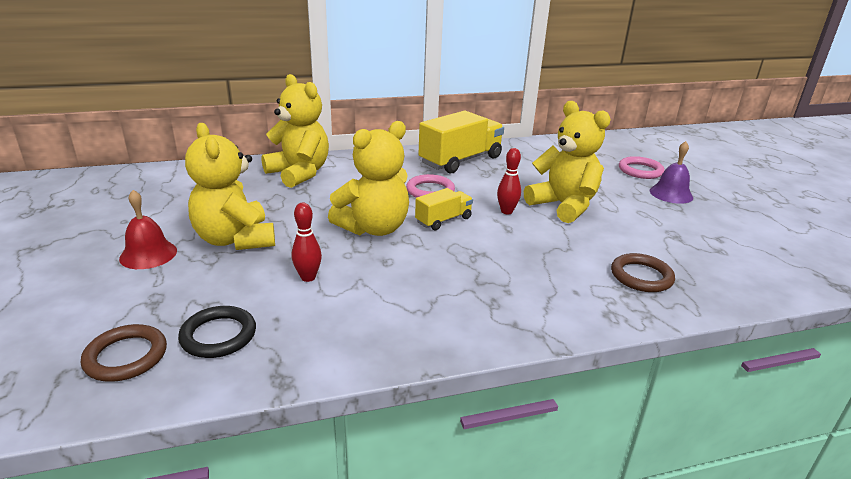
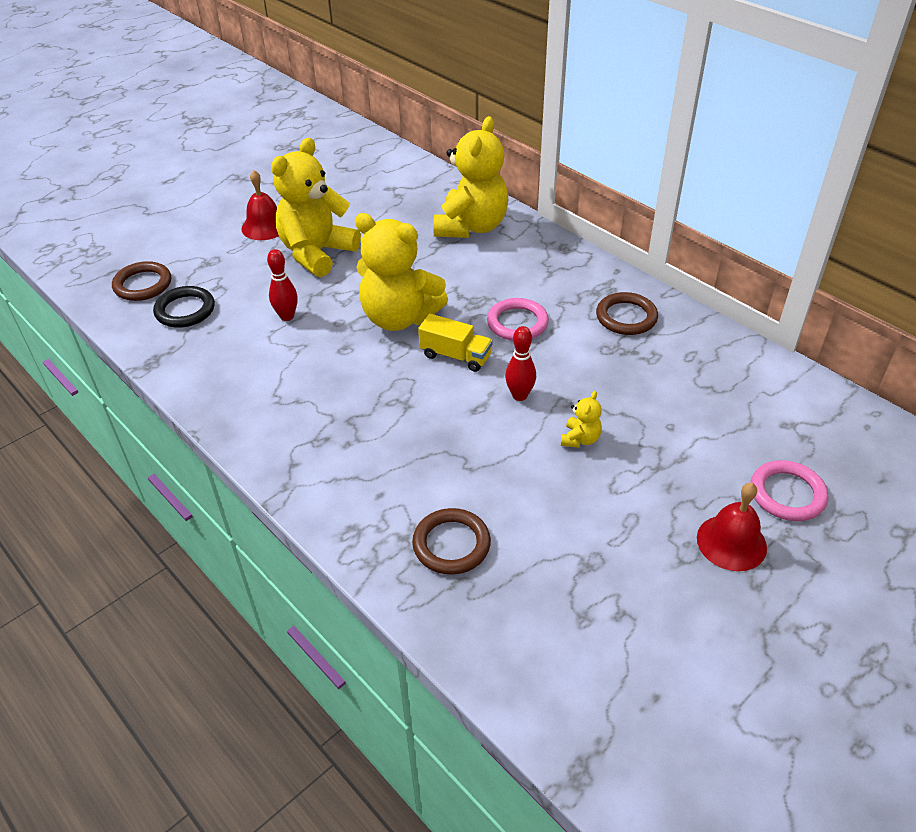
camera: 65 degrees right, 15 degrees up
(460, 160) = (626, 317): yellow truck -> brown ring
(563, 206) = (580, 439): yellow teddy bear -> yellow teddy bear, size x0.41
(671, 194) = (731, 542): purple bell -> red bell

